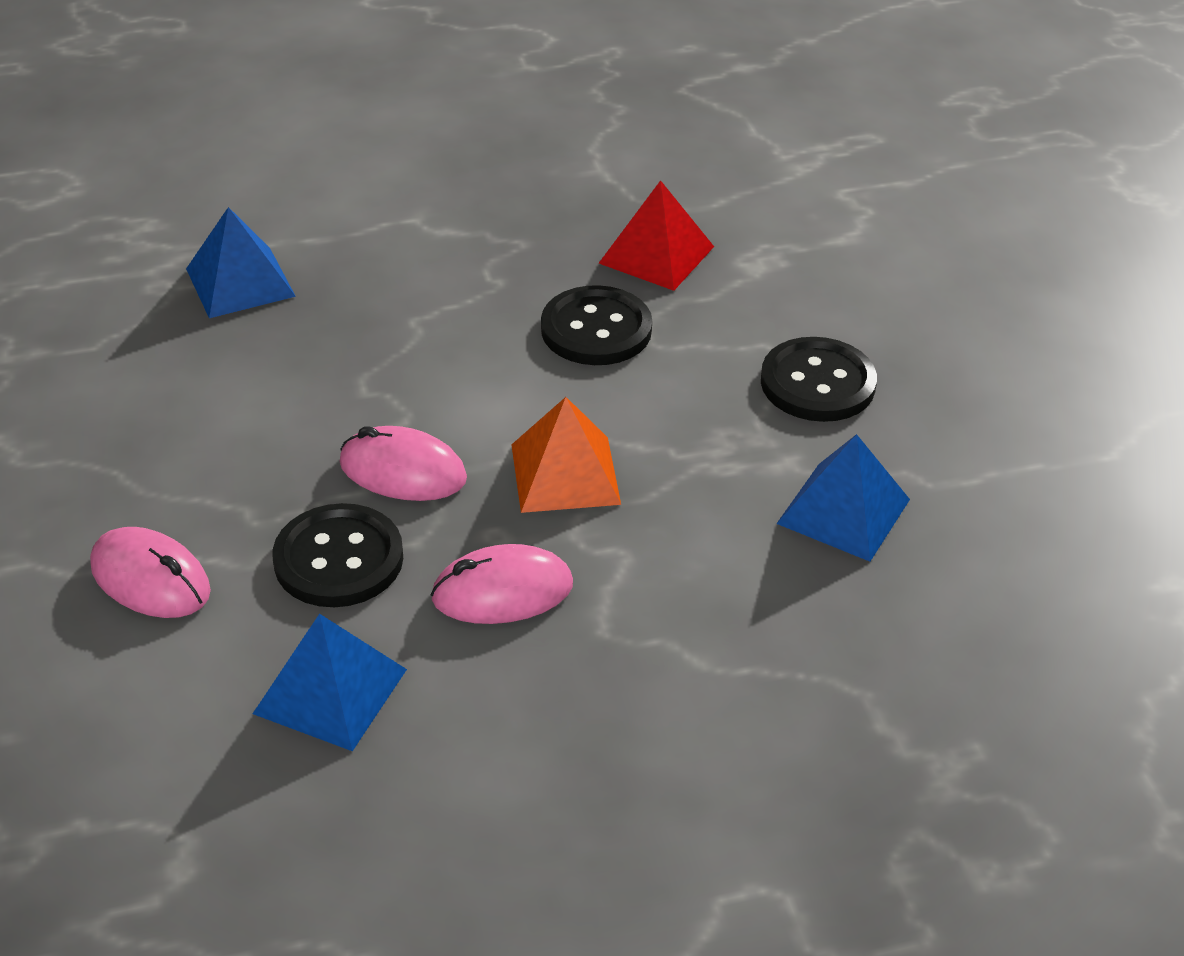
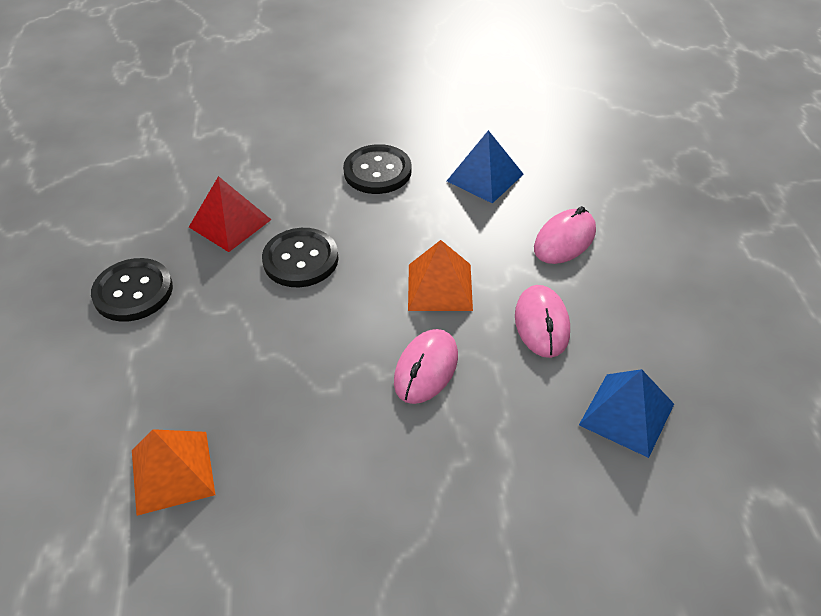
camera: 80 degrees left, 5 degrees up
(151, 579) = (523, 525): pink mouse -> pink mouse (564, 240)
(240, 282) = (172, 472): blue pyramid -> orange pyramid
(338, 559) = (509, 407): black button -> black button (133, 292)

